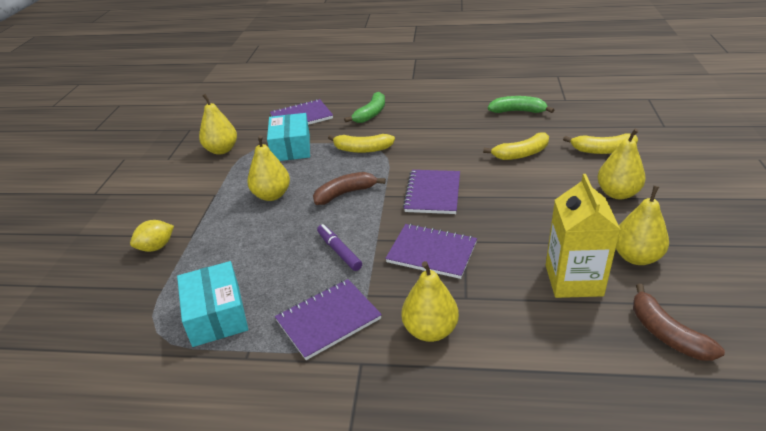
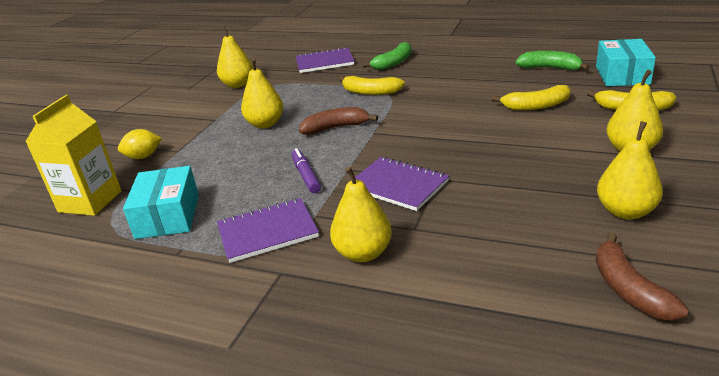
camera: 15 degrees right, 5 degrees down
(291, 147) = (302, 86): turquoise box -> turquoise box (622, 75)
(433, 193) = (423, 134): purple notebook -> none
(573, 280) = (541, 226): yellow carton -> yellow carton (90, 201)

